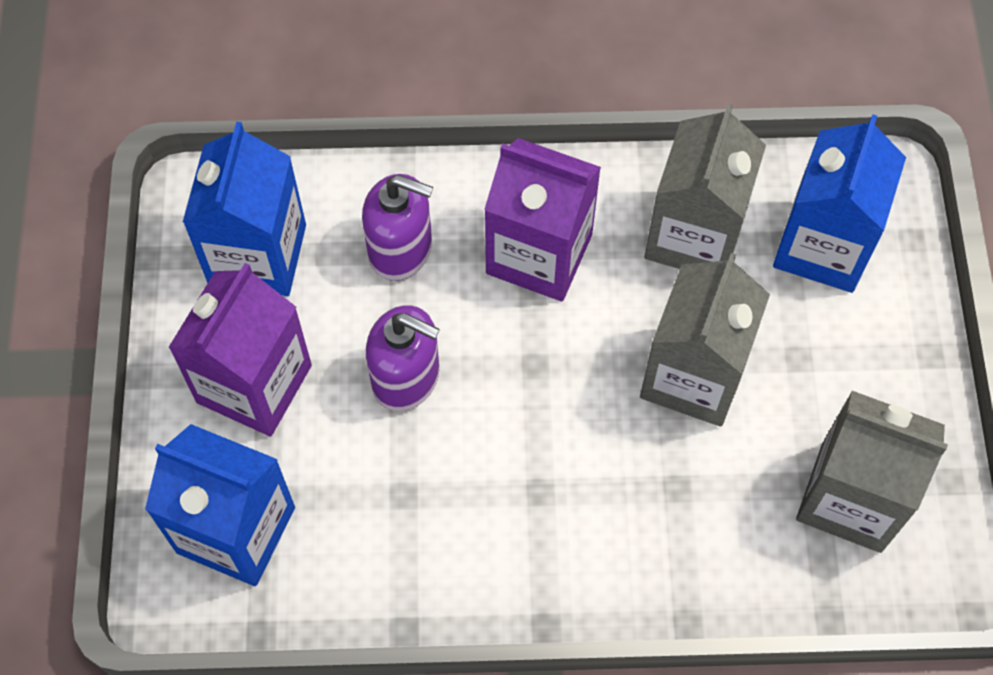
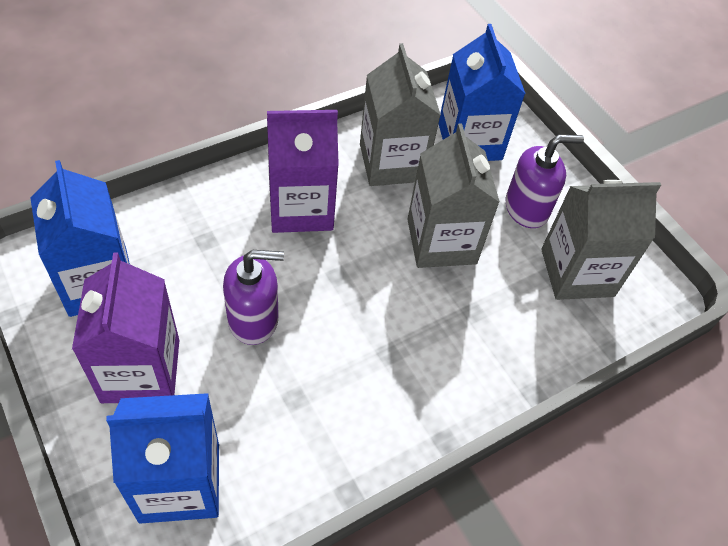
camera: 35 degrees left, 10 degrees down
(401, 249) = (204, 240): purple soap dispenser -> purple soap dispenser (527, 208)

